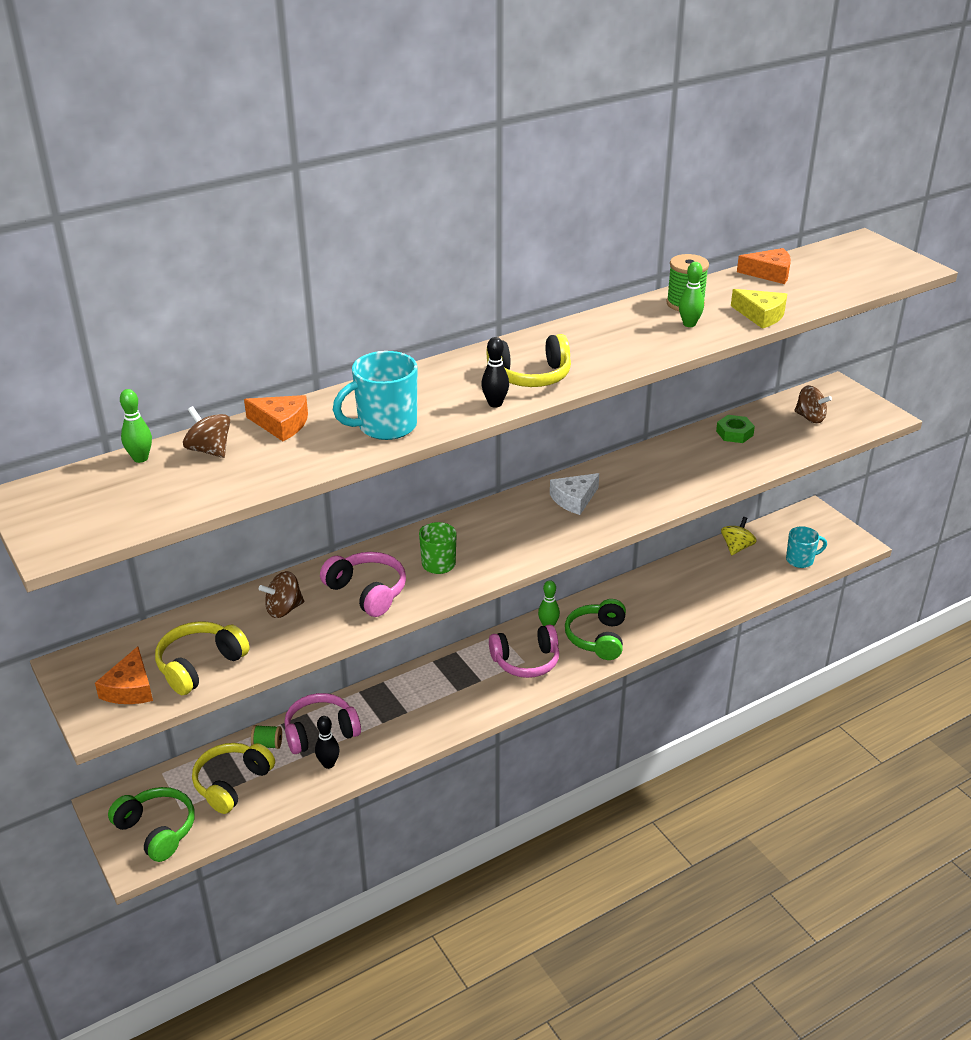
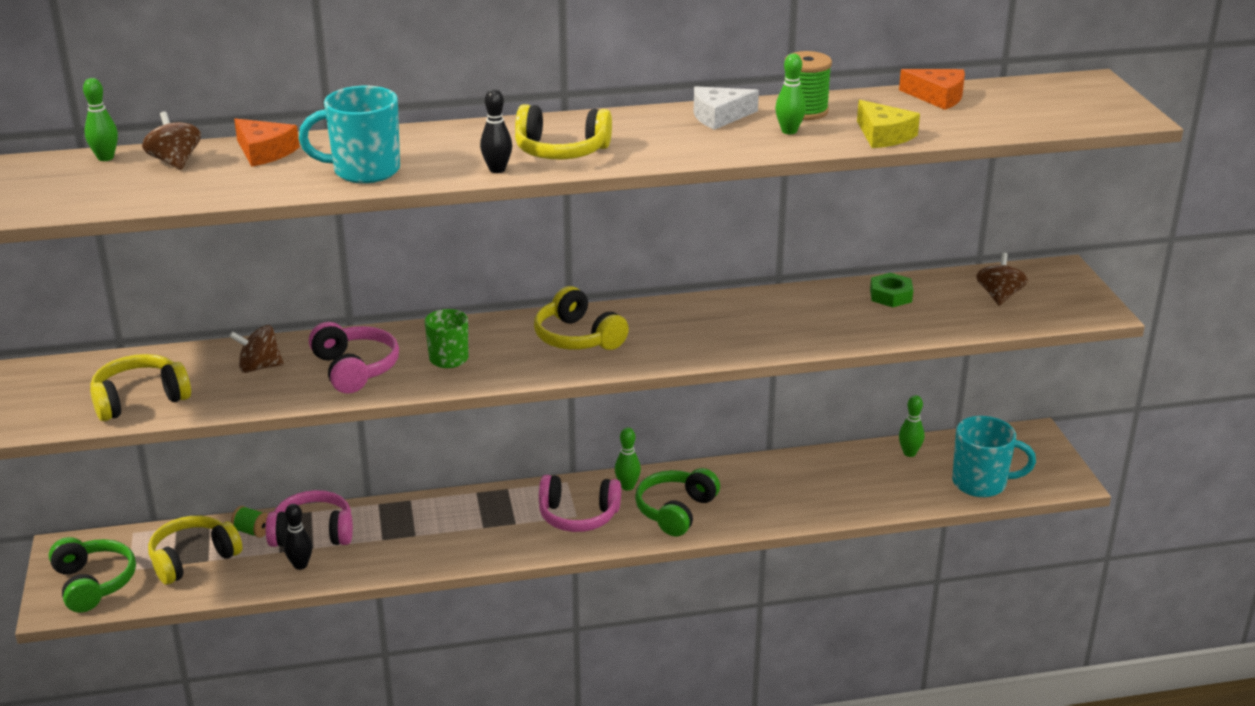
camera: 20 degrees right, 5 degrees down
(130, 688) = (60, 404): orange cheese -> none
(528, 521) = (578, 337): none -> yellow headphones
(574, 499) = (647, 326): white cheese -> white cheese (719, 116)
(736, 547) = (909, 453): yellow spinning top -> green bowling pin
(800, 560) = (981, 483): turquoise mug -> turquoise mug, size x1.52
(810, 418) = (999, 296): brown spinning top -> brown spinning top turned 135 degrees counterclockwise

